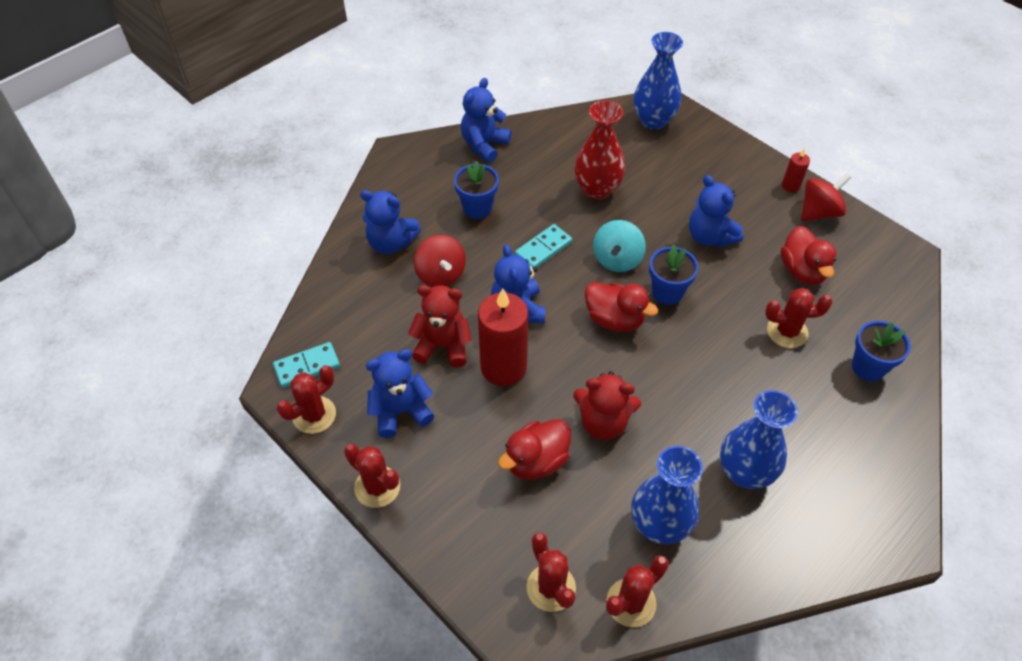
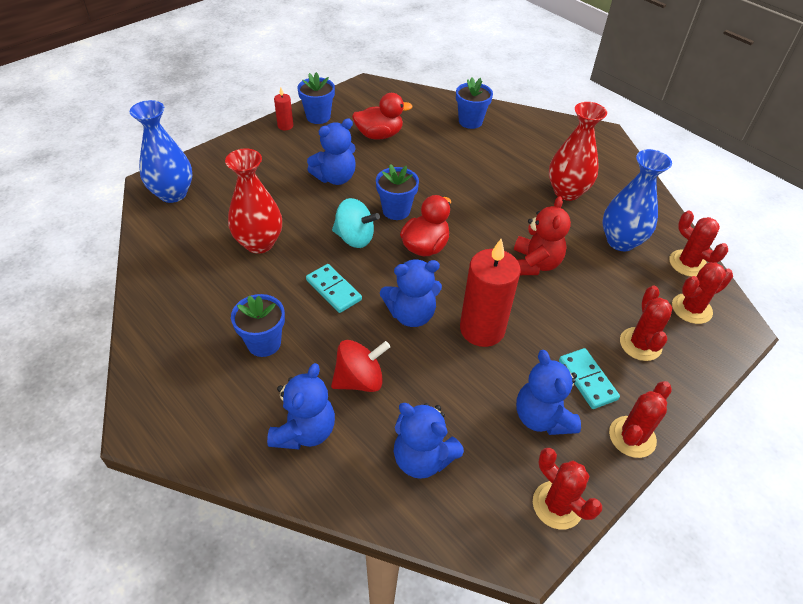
camera: 90 degrees left, 5 degrees down
(307, 366) = (491, 519): turquoise domino -> turquoise domino (587, 380)
(443, 346) = (458, 379): red teddy bear -> none
(484, 145) = (160, 333): blue teddy bear -> blue teddy bear (422, 458)
(536, 461) = (580, 311): red duck -> none
(745, 472) = (567, 192): blue vase -> red vase
(787, 331) = (439, 152): red cactus -> red cactus (640, 344)
(819, 212) = (318, 117): red spinning top -> blue flower pot

